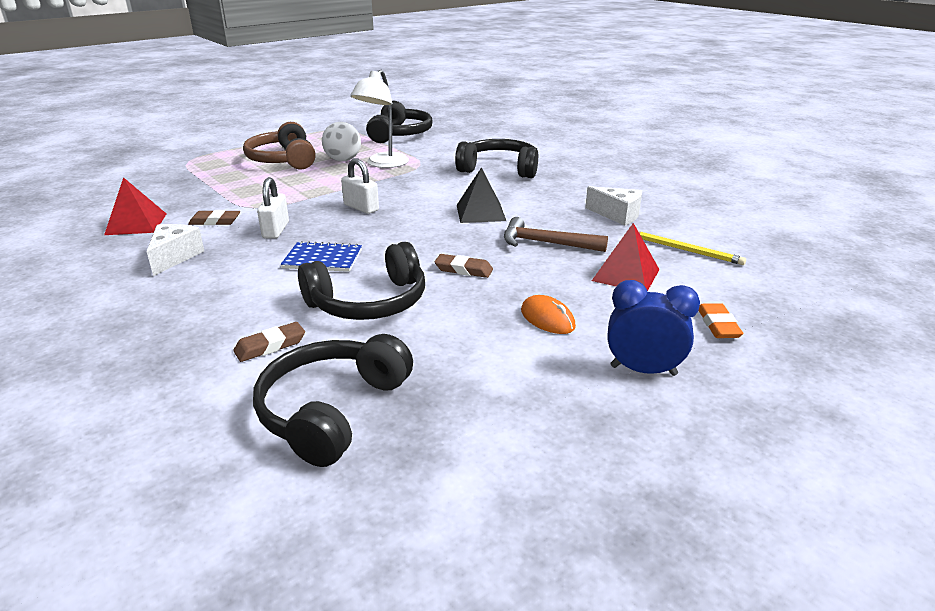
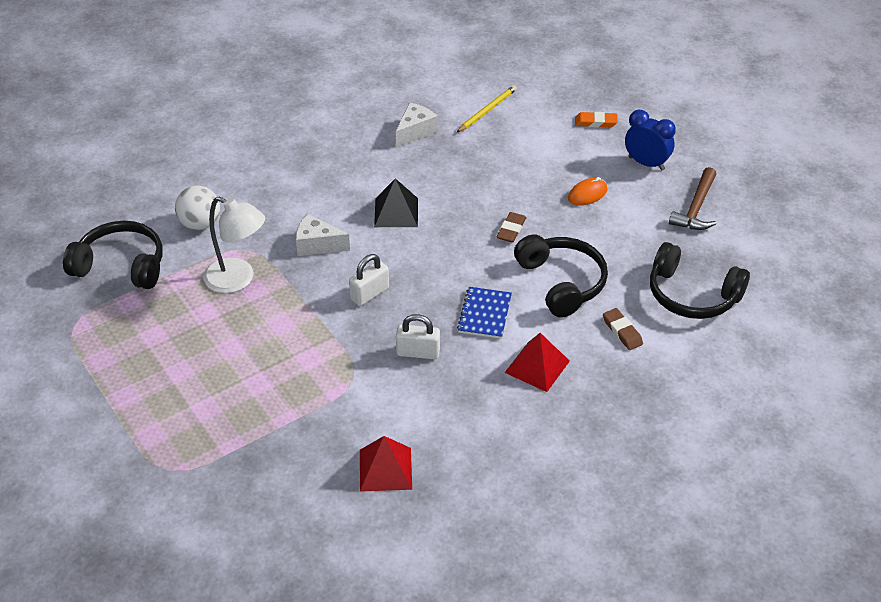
camera: 85 degrees left, 15 degrees up
(174, 257) = (471, 418): white cheese -> white cheese (317, 245)
(215, 221) = (388, 403): brown eraser -> none
(283, 160) = (196, 371): brown headphones -> none
(343, 160) = (213, 315): white ball -> white ball (200, 224)
(499, 169) = (279, 190): black headphones -> none
(546, 243) = (467, 180): brown hammer -> brown hammer (696, 208)
(626, 275) = (525, 147): red pyramid -> red pyramid (537, 366)
(643, 370) = (646, 163): blue clock -> blue clock turned 105 degrees clockwise

